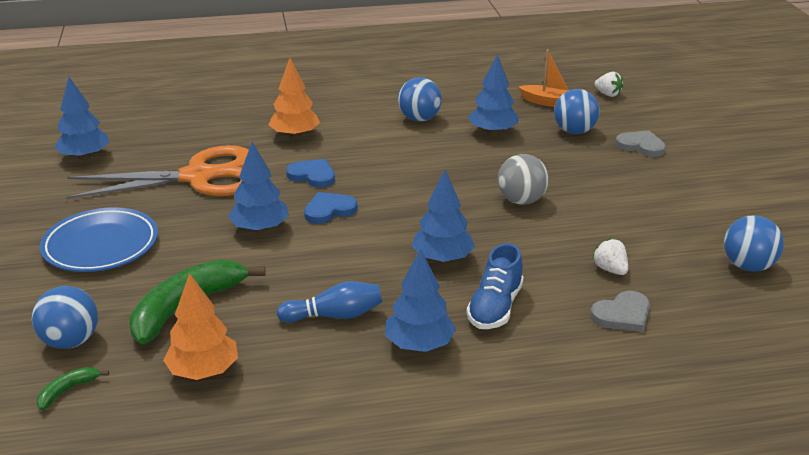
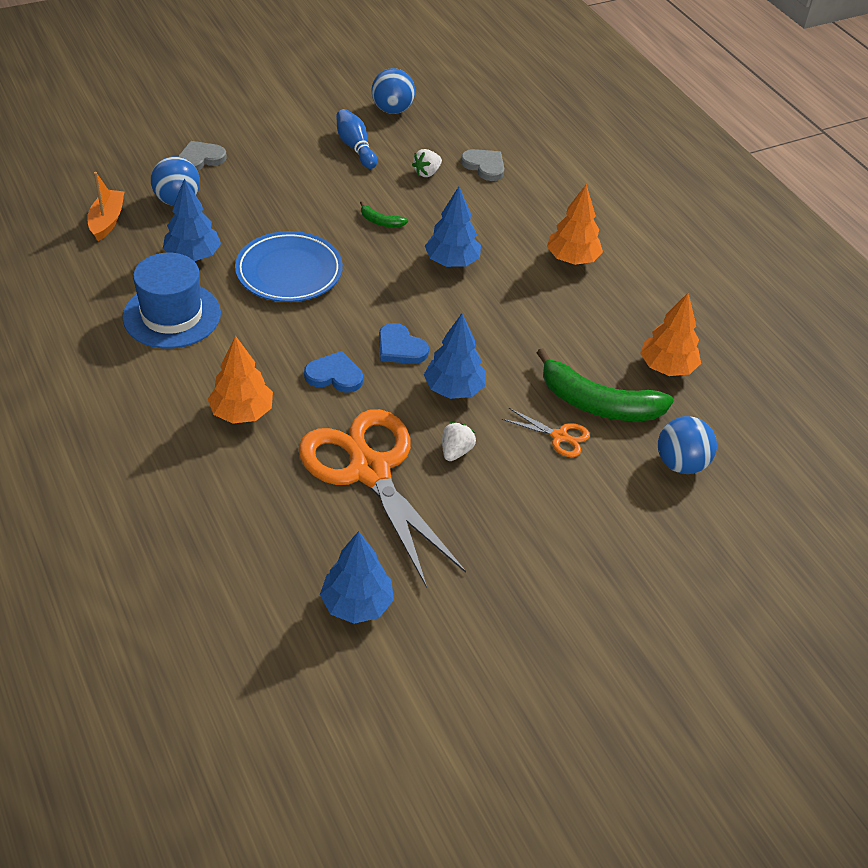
camera: 110 degrees left, 15 degrees up
(67, 391) = (734, 440): green banana -> green banana (381, 221)
(101, 245) = (536, 503): blue plate -> blue plate (289, 272)
(163, 274) = (559, 436): none -> orange scissors
(312, 175) = (334, 375): blue heart -> blue heart turned 90 degrees clockwise
(334, 316) = (561, 310): blue bowling pin -> blue bowling pin (355, 147)
(419, 119) = (172, 315): blue ball -> blue hat
(419, 345) = (572, 259): blue tree -> orange tree
(495, 307) = (506, 226): blue shoe -> none
(521, 201) = (335, 225): grey ball -> none
(608, 94) = (77, 181): white strawberry -> white strawberry (456, 451)
(641, 146) = (200, 159): grey heart -> grey heart turned 45 degrees clockwise

